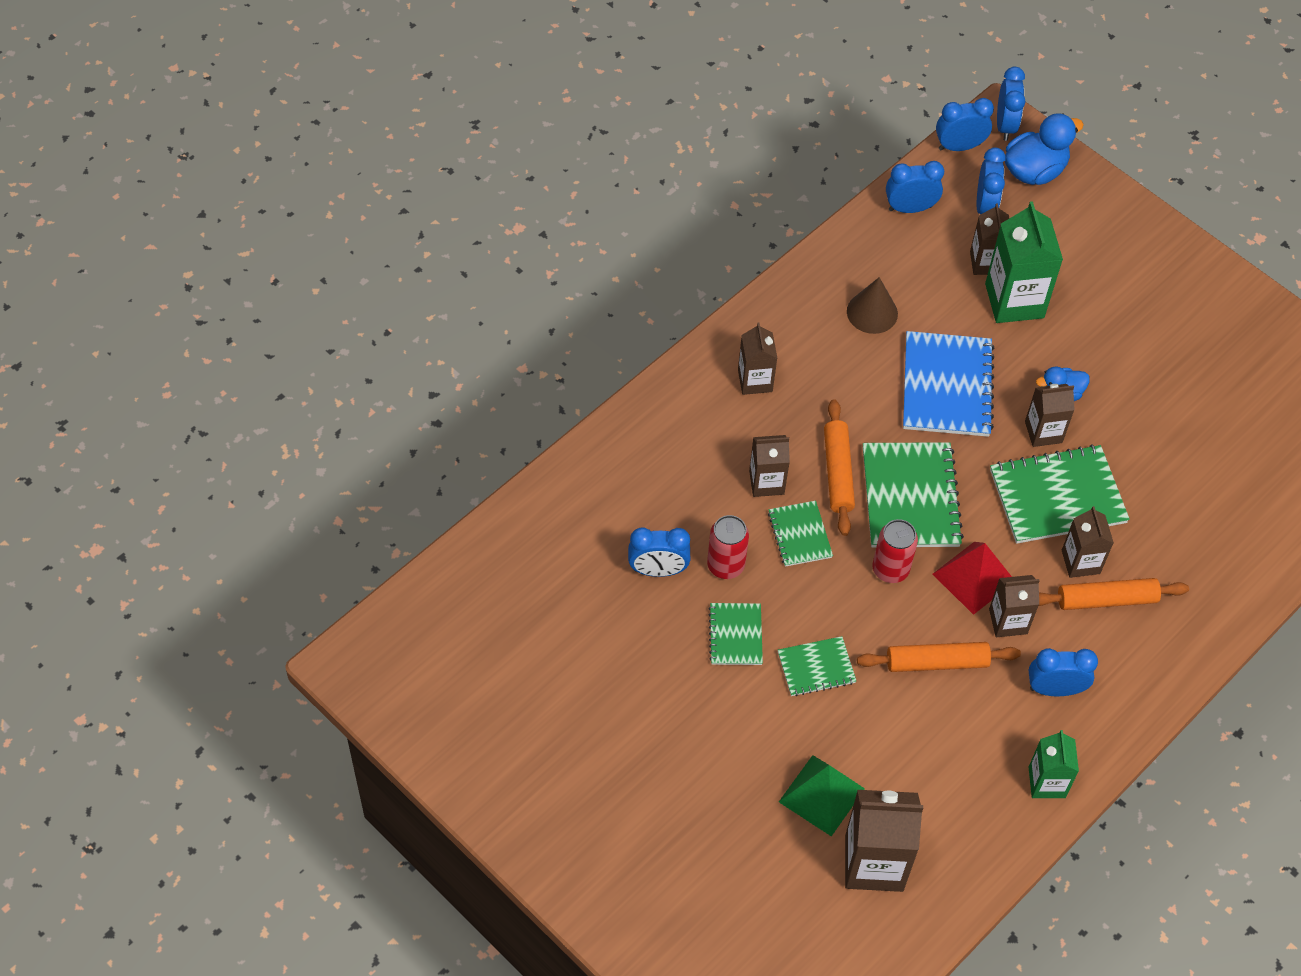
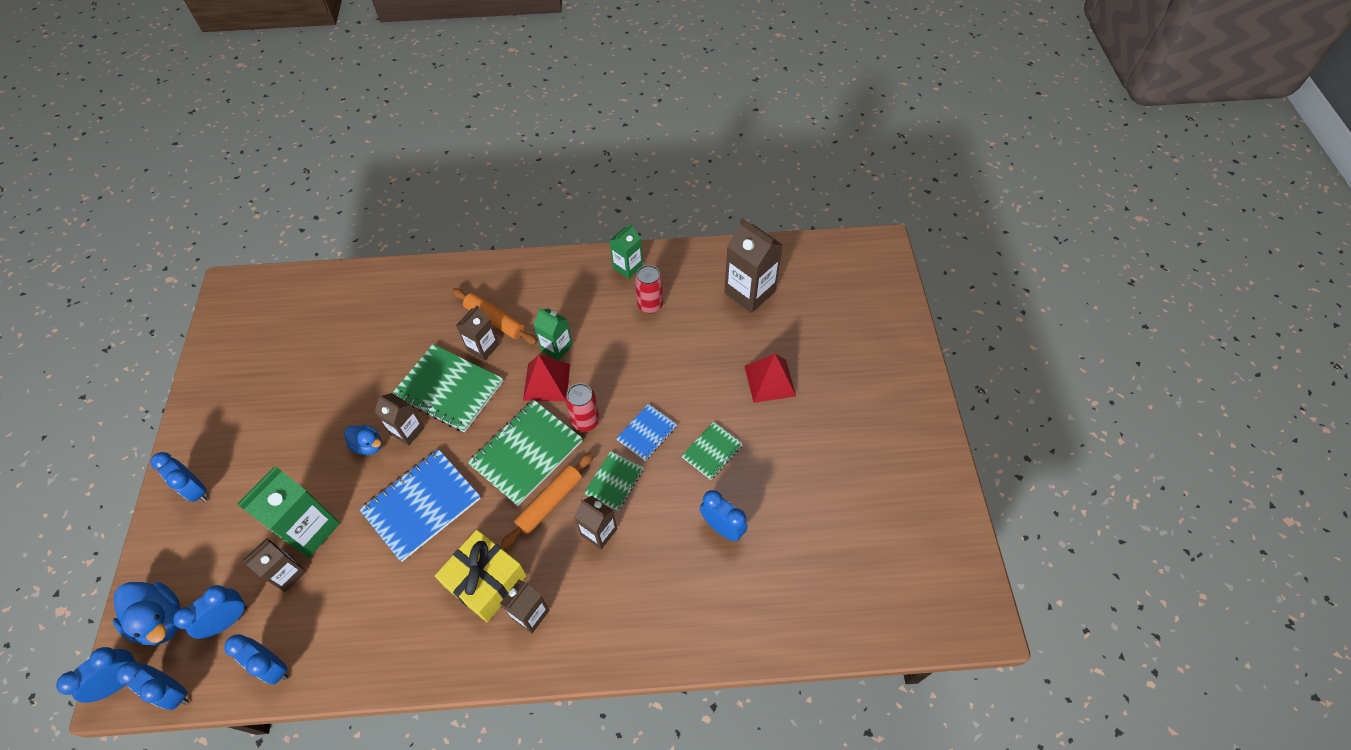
camera: 135 degrees left, 0 degrees up
(725, 565) = (677, 497): red can -> red can (650, 305)
(747, 761) = (770, 381): none -> red pyramid
(816, 667) = (684, 400): green notebook -> none
(818, 604) = (647, 433): none -> blue notebook
(819, 375) = (486, 581): none -> yellow gift
(821, 795) = (745, 338): green pyramid -> none
(872, 312) = (400, 600): brown cone -> none
(937, 662) = (617, 355): orange rolling pin -> none
(1008, 621) = (556, 347): brown carton -> green carton
(1034, 171) = (162, 620): blue duck -> blue duck turned 150 degrees counterclockwise
(1054, 689) = (574, 301): blue clock -> blue clock (196, 490)

